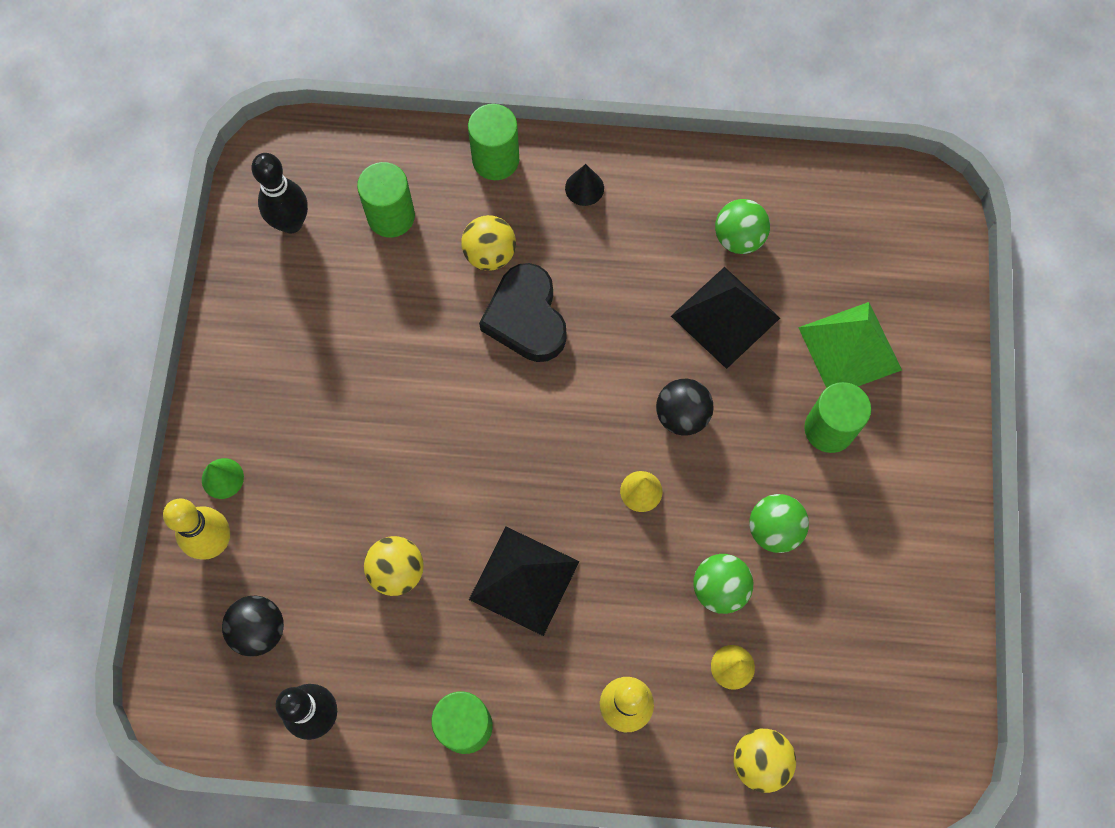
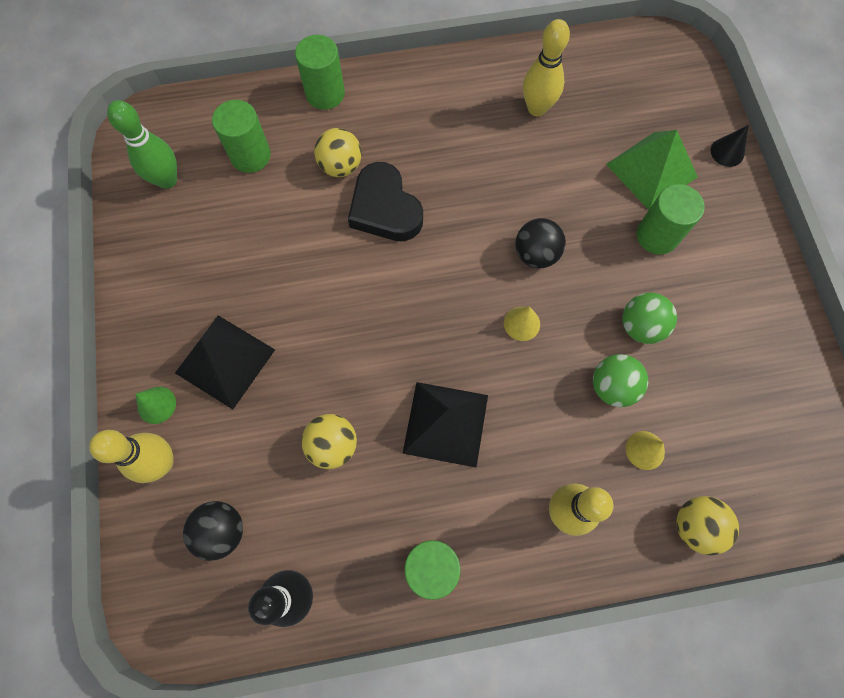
camera: 15 degrees left, 0 degrees up
(291, 223) = (167, 180): black bowling pin -> green bowling pin
(584, 188) = (403, 99): black cone -> black cone (727, 152)
(725, 317) = (545, 170): black pyramid -> black pyramid (225, 361)
(738, 238) = (537, 108): green ball -> yellow bowling pin

